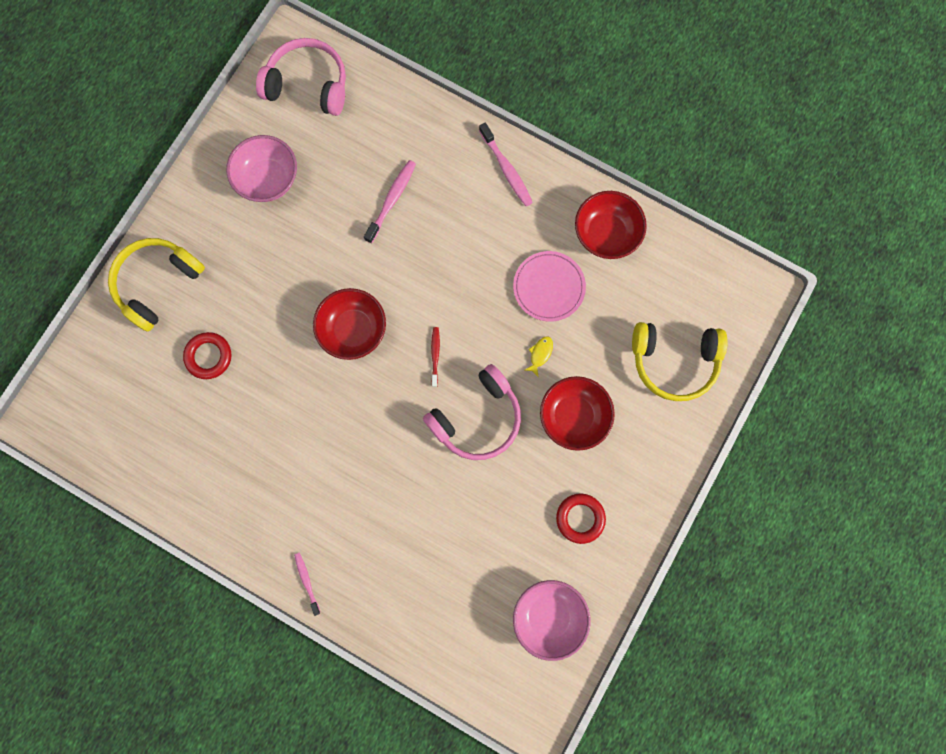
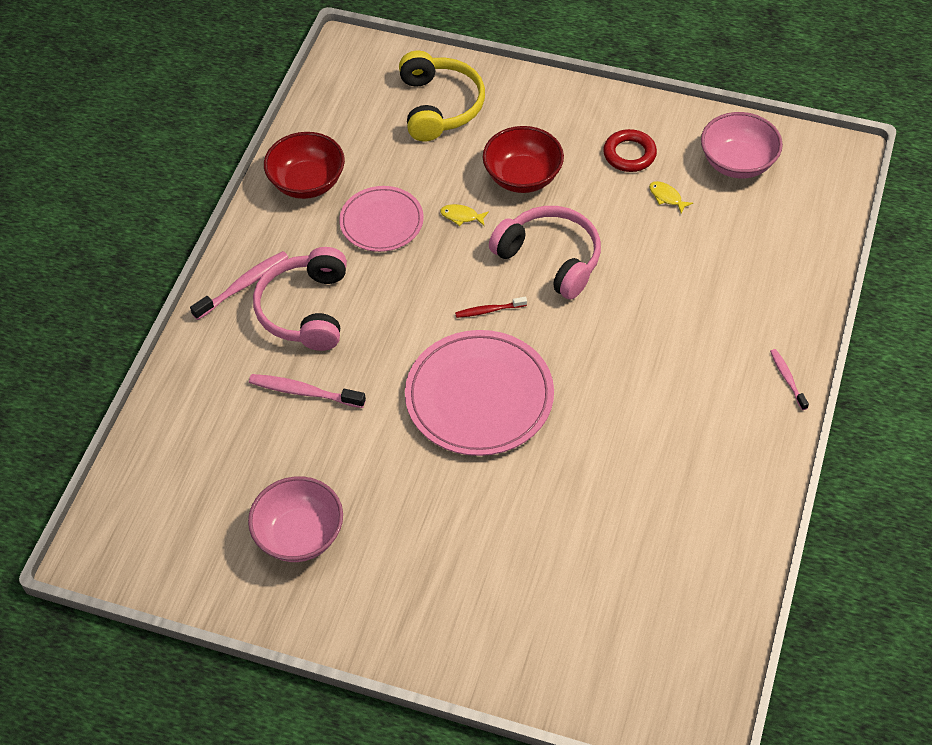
camera: 100 degrees left, 25 degrees down
(158, 284) = (473, 632): yellow headphones -> none
(209, 356) = (555, 546): red ring -> none
(307, 581) = (787, 378): pink toothbrush -> pink toothbrush turned 105 degrees clockwise
(308, 85) = (156, 519): pink headphones -> pink headphones (306, 310)
(353, 330) = (479, 397): red bowl -> pink plate
(522, 537) = (667, 197): none -> yellow fish

